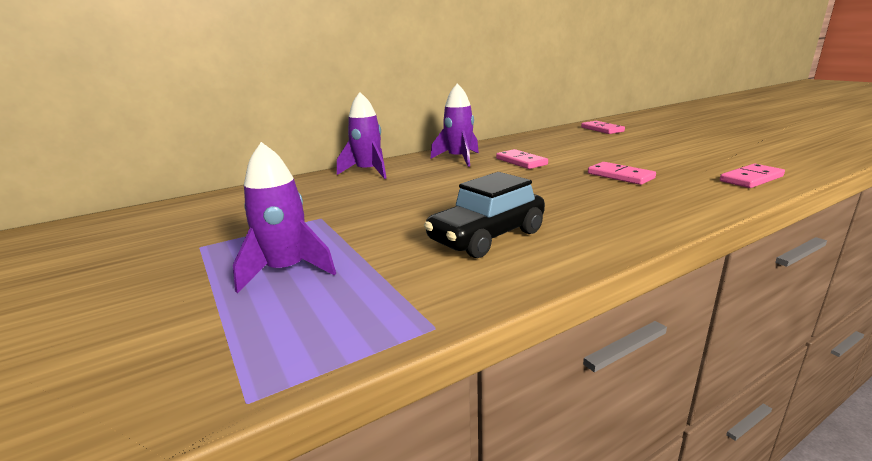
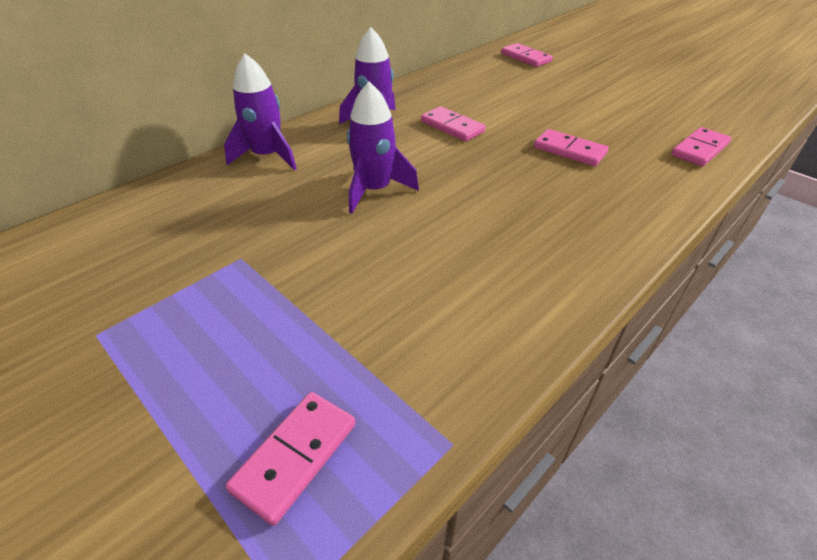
camera: 15 degrees left, 20 degrees up
(286, 270) = (239, 369): purple rocket -> purple rocket (375, 190)
(302, 319) = (295, 456): none -> pink domino
(486, 237) = (457, 277): black car -> none

